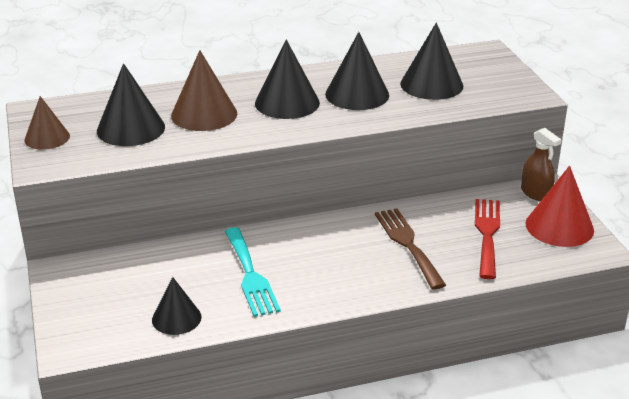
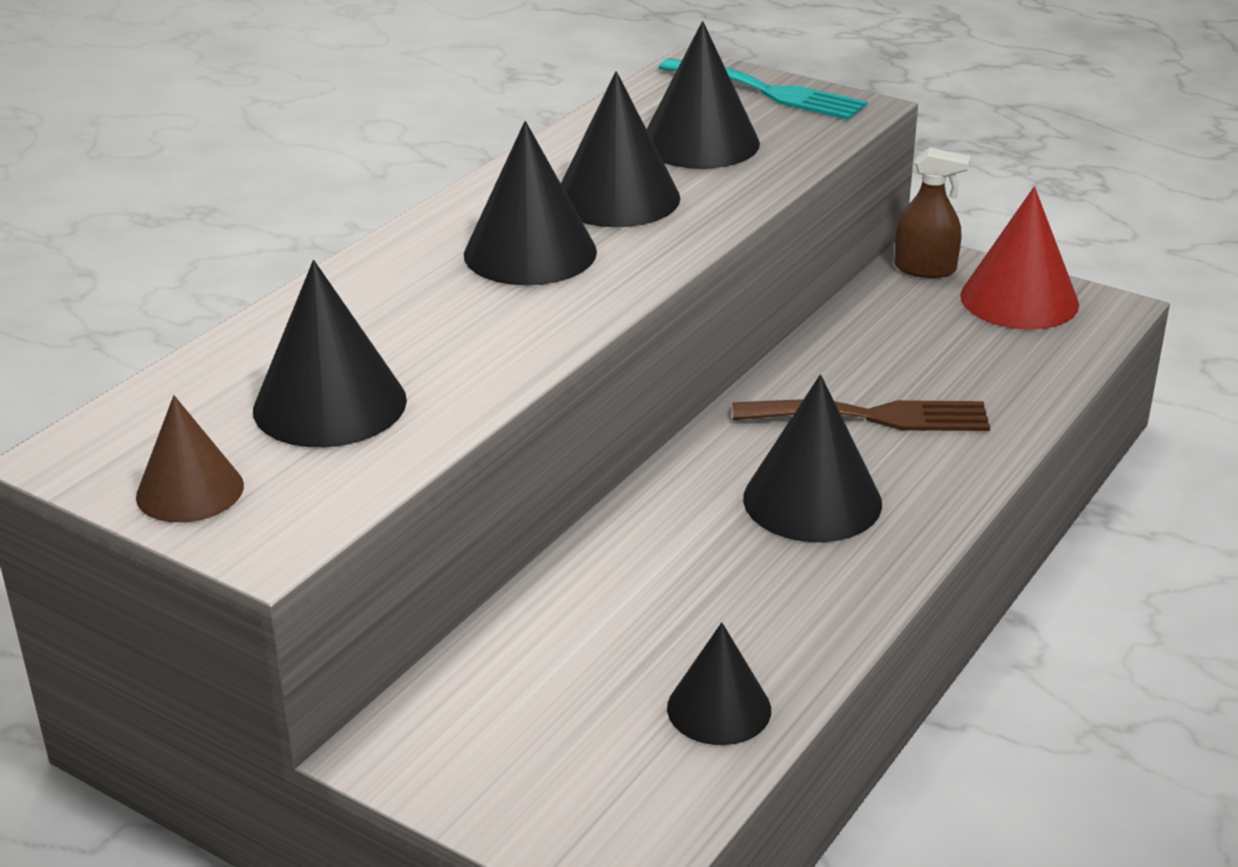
camera: 40 degrees left, 0 degrees up
(204, 114) = (422, 326): brown cone -> none
(250, 275) = (727, 579): turquoise fork -> turquoise fork (769, 92)
(329, 264) = (812, 500): none -> black cone
(407, 244) = (873, 416): brown fork -> brown fork turned 150 degrees clockwise
(487, 234) = (950, 351): red fork -> none

